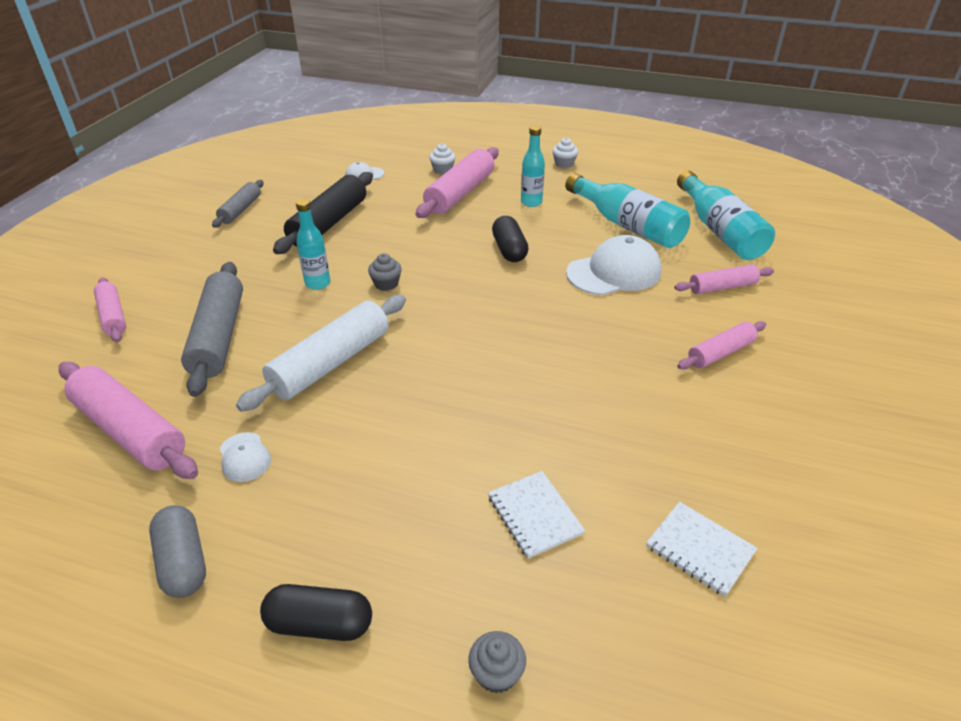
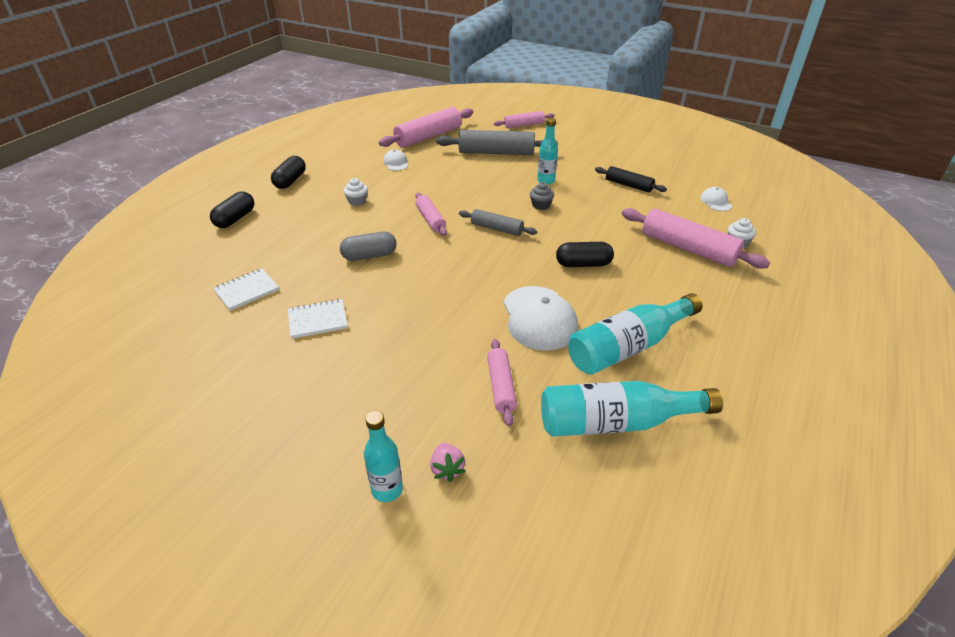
camera: 100 degrees right, 0 degrees up
(183, 562) = (342, 153): grey capsule -> grey capsule (369, 256)
(240, 210) = (647, 153): grey rolling pin -> grey rolling pin (497, 228)
(244, 457) = (396, 163): white cap -> white cap turned 90 degrees clockwise
(328, 223) = (628, 185): black rolling pin -> black rolling pin, size x0.58
(330, 363) = (460, 184): white rolling pin -> none
(496, 673) = (235, 219): grey cupcake -> black capsule
(531, 202) = (674, 288): turquoise bottle -> turquoise bottle (387, 490)
(534, 515) = (307, 239): white notebook -> white notebook (318, 320)
(564, 164) = (775, 327): white cupcake -> white cupcake (357, 201)
(720, 353) = (406, 353): pink rolling pin -> pink rolling pin (430, 220)
(833, 306) = (447, 469): none -> pink strawberry

